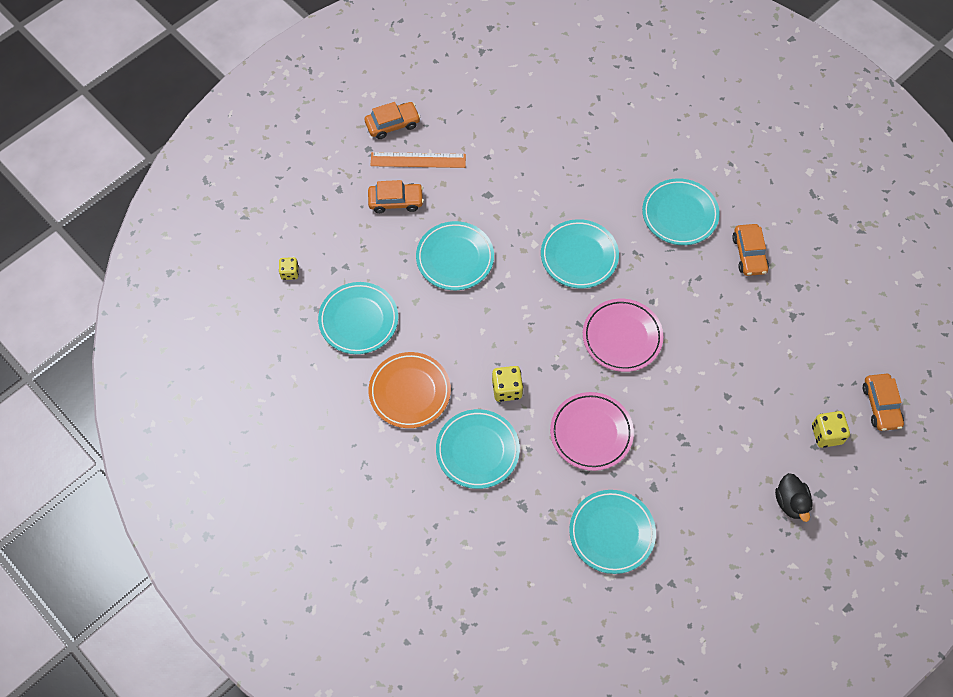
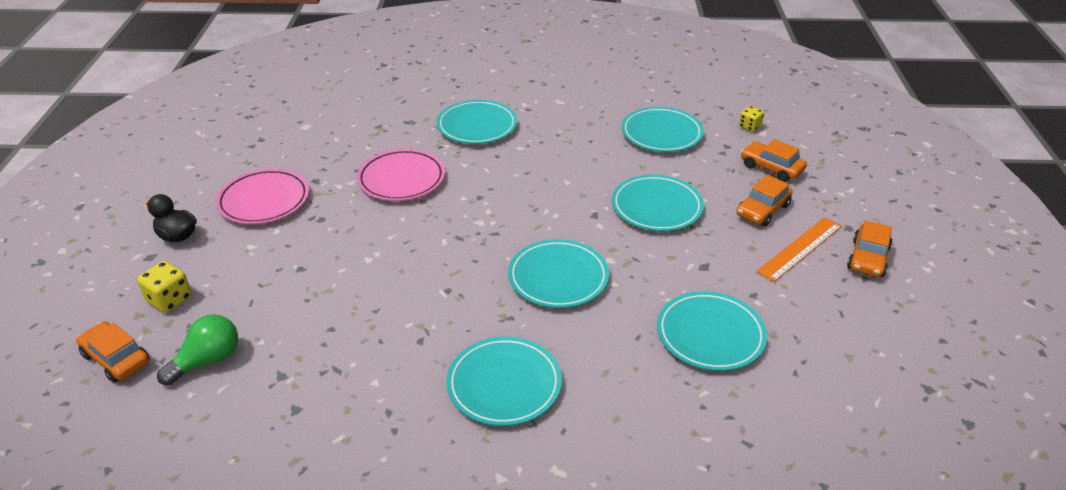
camera: 135 degrees right, 25 degrees down
(410, 392) = (567, 124): orange plate -> none
(507, 389) = (500, 164): yellow dice -> none
(612, 533) = (325, 143): turquoise plate -> turquoise plate (710, 335)
(622, 337) = (445, 248): pink plate -> pink plate (264, 201)
(749, 254) = (384, 401): orange car -> orange car (771, 168)
(828, 360) = (207, 361): none -> green light bulb

